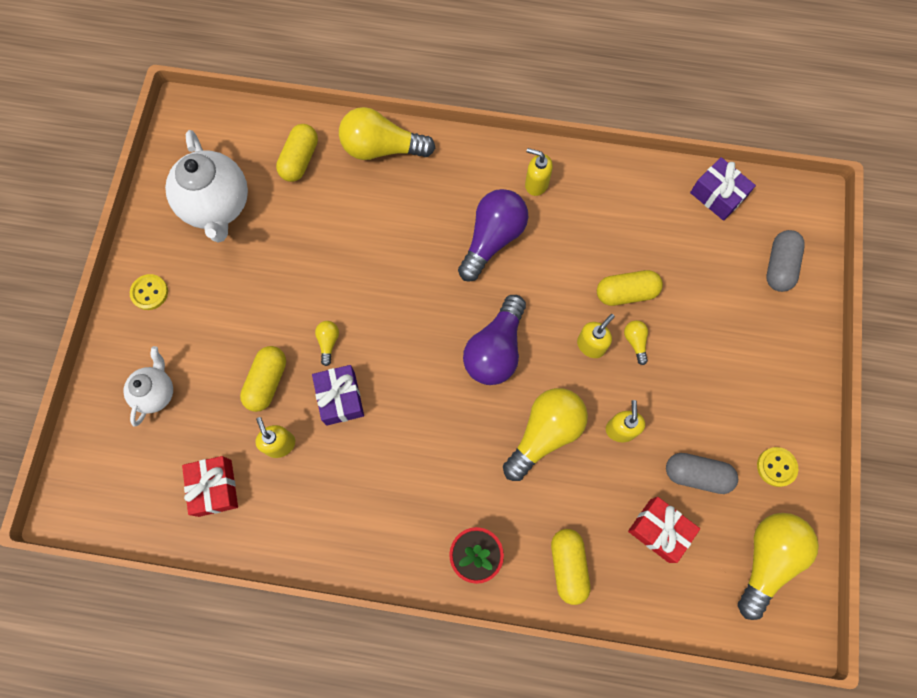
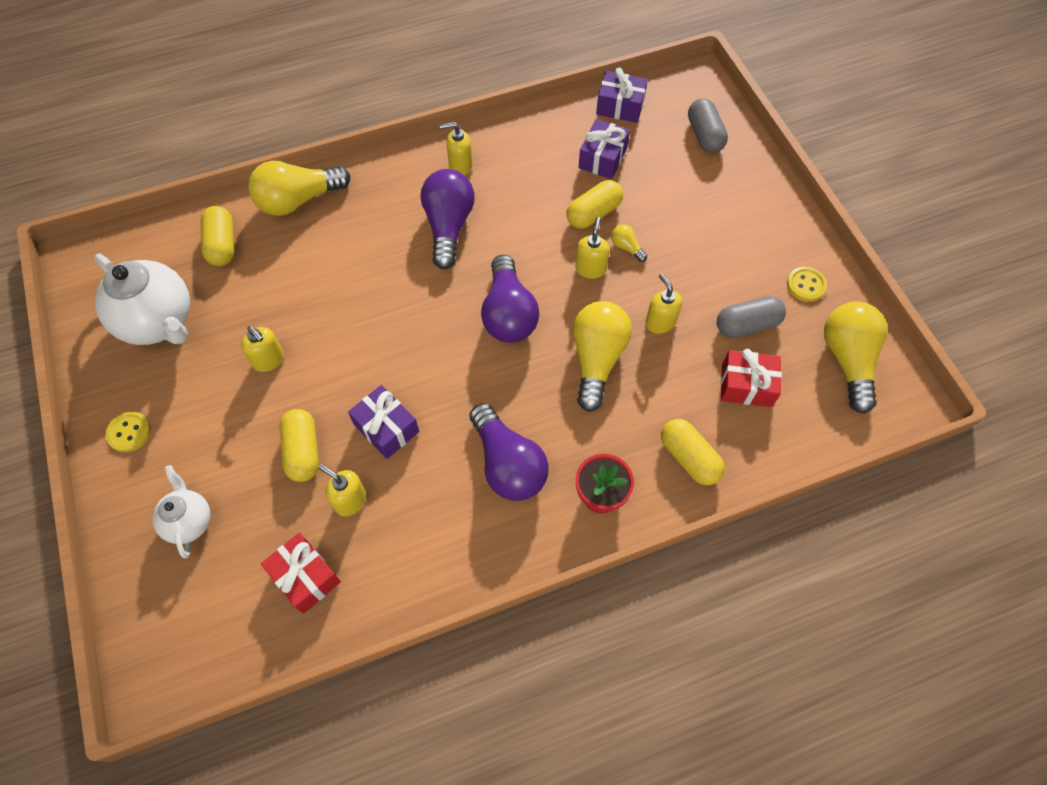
camera: 30 degrees left, 10 degrees down
(282, 286) = (269, 360): none -> yellow soap dispenser
(328, 342) = (345, 386): yellow light bulb -> none
(417, 484) = (507, 464): none -> purple light bulb
(668, 241) = (602, 158): none -> purple gift

